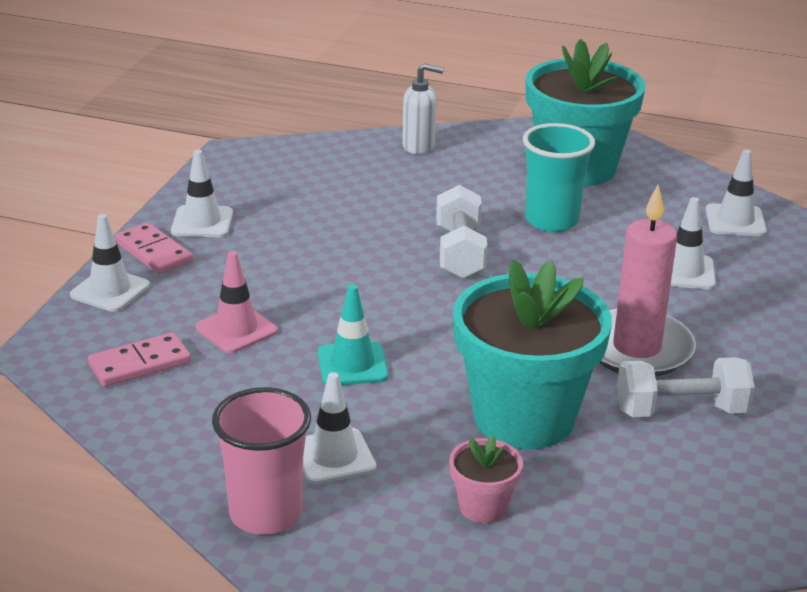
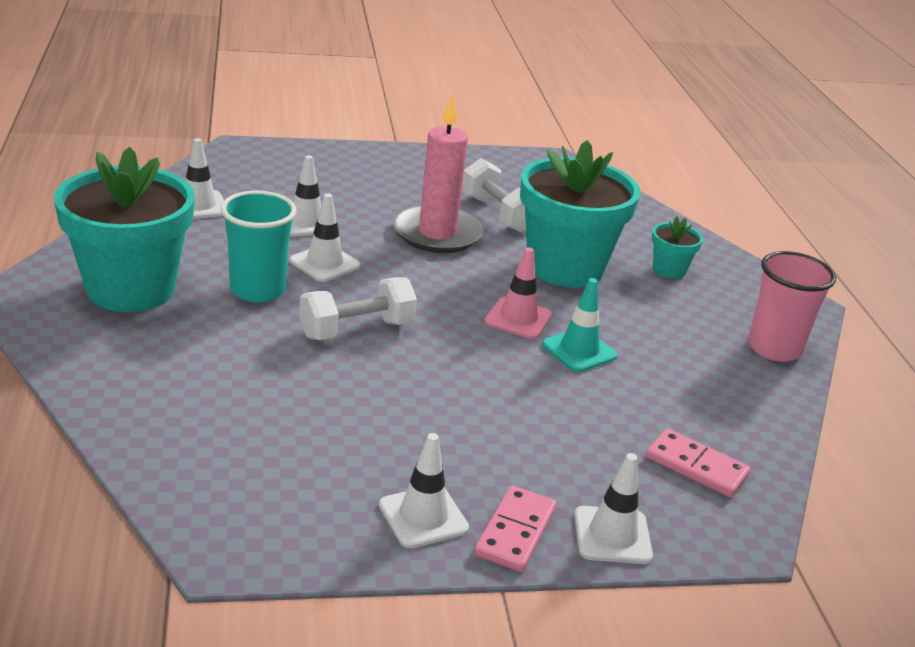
camera: 120 degrees left, 0 degrees up
(236, 329) = (593, 426): pink traffic cone -> pink traffic cone (518, 318)
(333, 457) = (690, 334): white traffic cone -> white traffic cone (324, 263)
(419, 146) = (125, 398): white soap dispenser -> none
(483, 507) = (669, 270): pink flower pot -> turquoise flower pot

